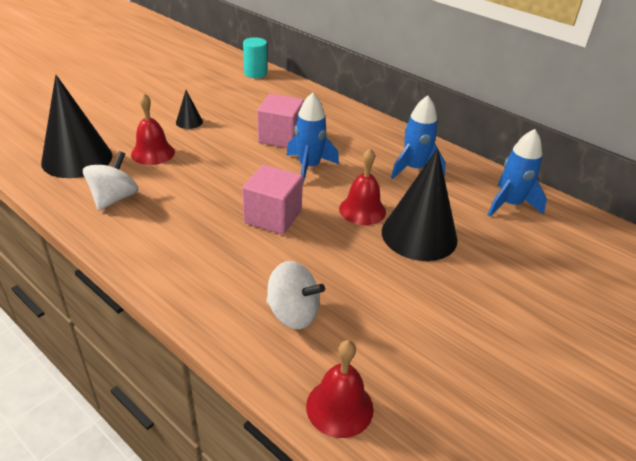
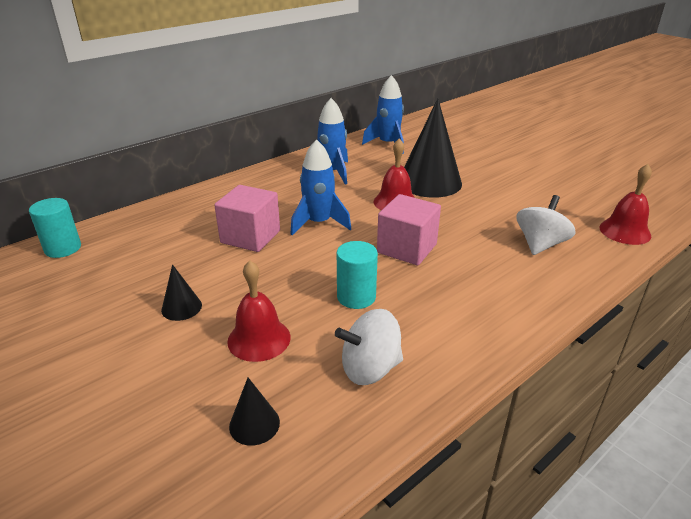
camera: 80 degrees left, 5 degrees down
(77, 159) = (254, 424): black cone -> black cone, size x0.44
(114, 198) = (370, 369): white spinning top -> white spinning top turned 45 degrees counterclockwise
(198, 190) = (356, 297): none -> turquoise cylinder

